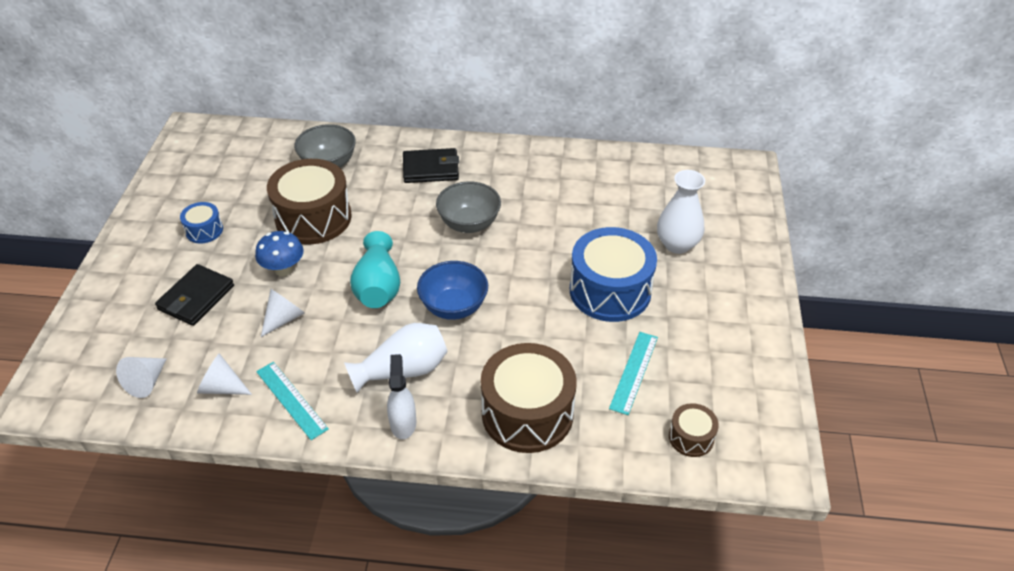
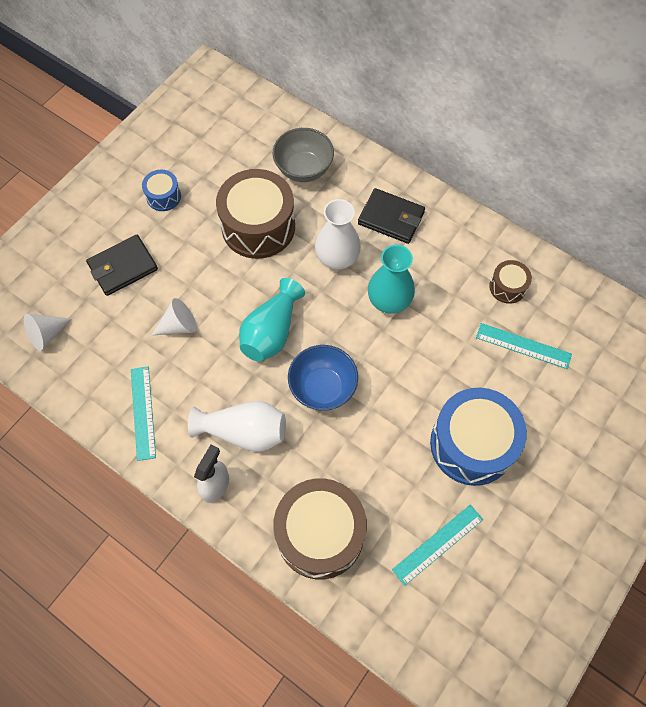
camera: 30 degrees right, 20 degrees up
(222, 387) = (98, 370): white cone -> none
(283, 269) = (205, 272): blue mushroom -> none
(469, 224) = (389, 301): grey bowl -> turquoise vase
(602, 209) = (523, 346): none -> turquoise ruler
(677, 244) = (570, 425): white vase -> white vase (337, 258)
(691, 437) = (445, 640): brown drum -> brown drum (507, 287)

